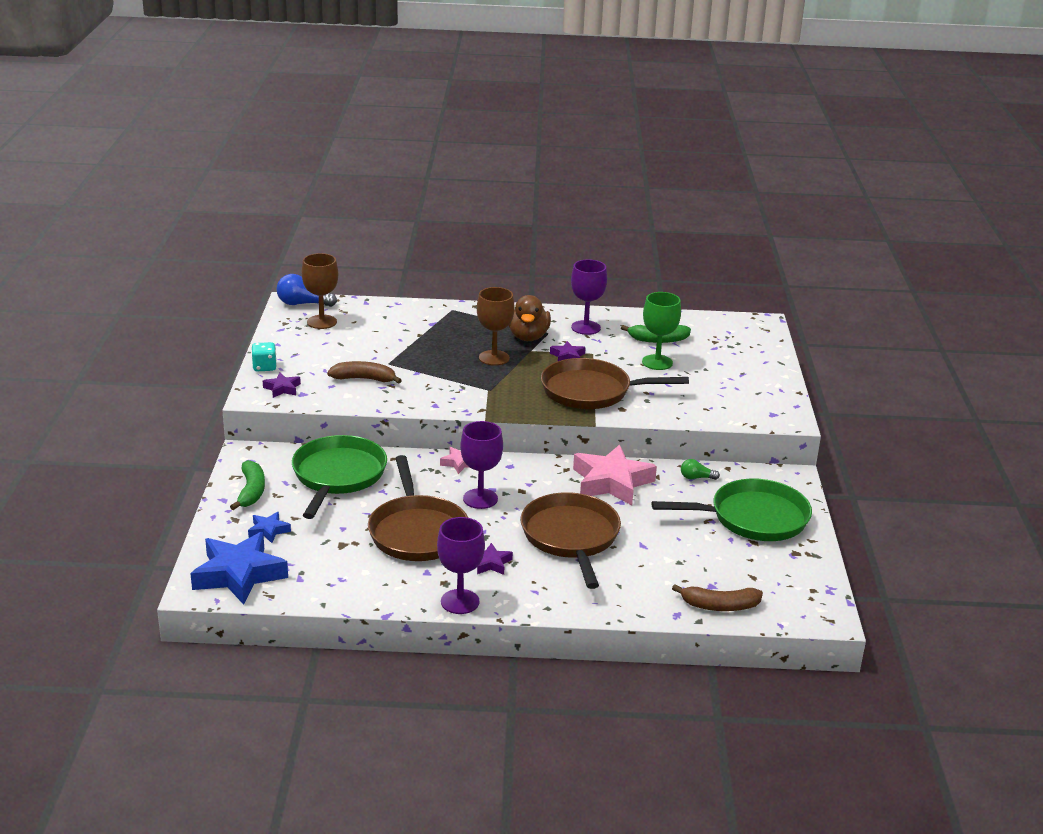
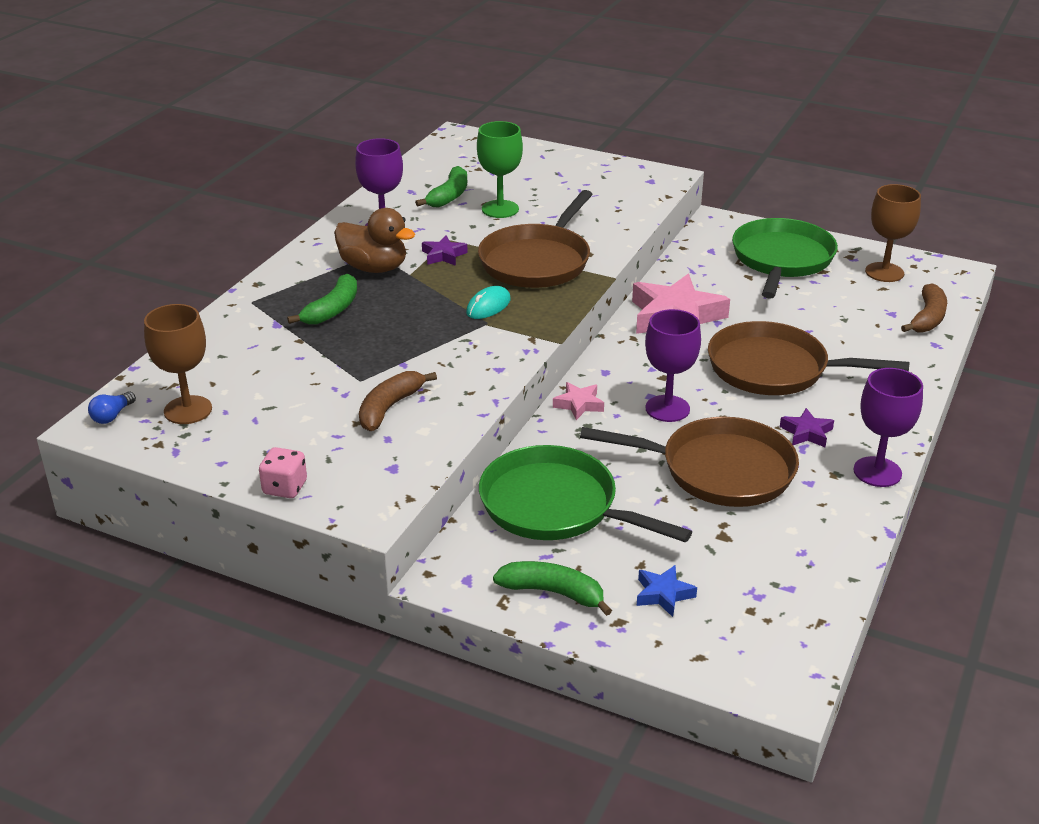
camera: 65 degrees left, 5 degrees up
(239, 574) = (762, 642): blue star -> none
(264, 367) = (285, 488): turquoise dice -> pink dice
(282, 388) = (364, 483): purple star -> none
(302, 304) = (112, 416): blue light bulb -> blue light bulb, size x0.57
(463, 336) = (332, 310): none -> green banana
(494, 358) = (409, 302): brown goblet -> brown goblet (884, 272)
(512, 386) = (488, 306): none -> turquoise mouse
(696, 478) = (693, 268): green light bulb -> none

